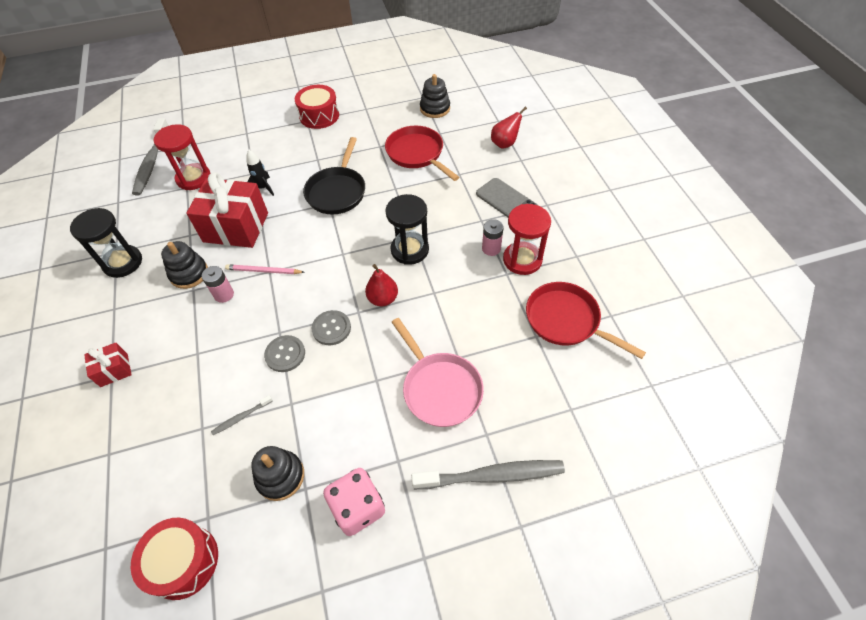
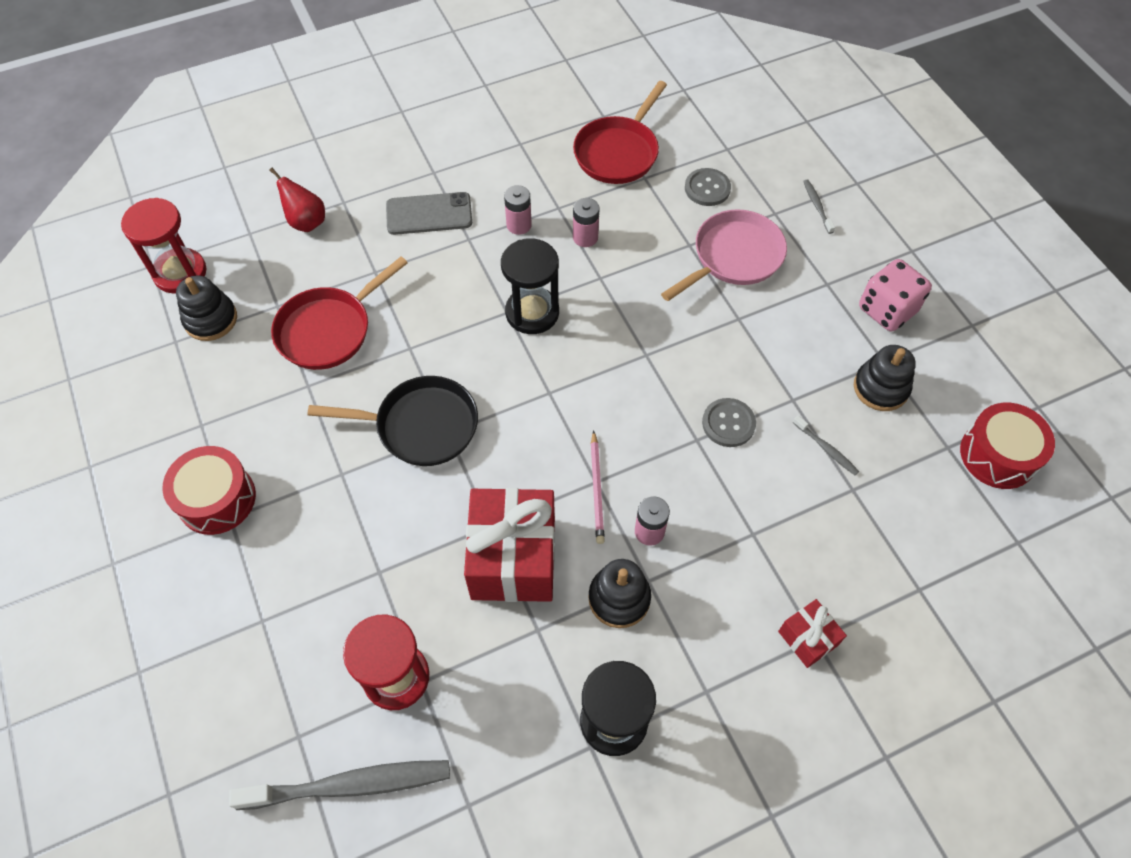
camera: 100 degrees left, 5 degrees up
(263, 188) = (417, 543): black rocket -> none
(331, 328) = (678, 379): grey button -> grey button (707, 188)
(383, 299) = (620, 330): red pear -> none
(474, 287) = (585, 237): none -> pink battery
(491, 475) = (817, 206): grey toothbrush -> grey toothbrush, size x0.46
(506, 201) = (429, 214): grey phone -> grey phone turned 45 degrees clockwise
(522, 260) = (533, 193): red hourglass -> red hourglass (180, 273)

